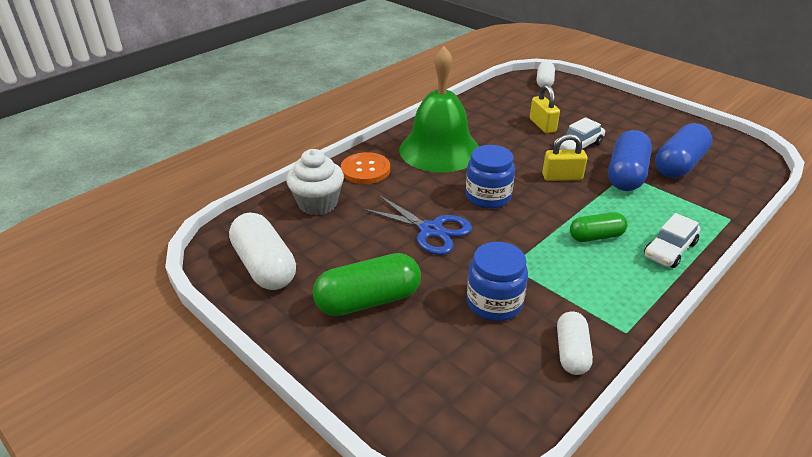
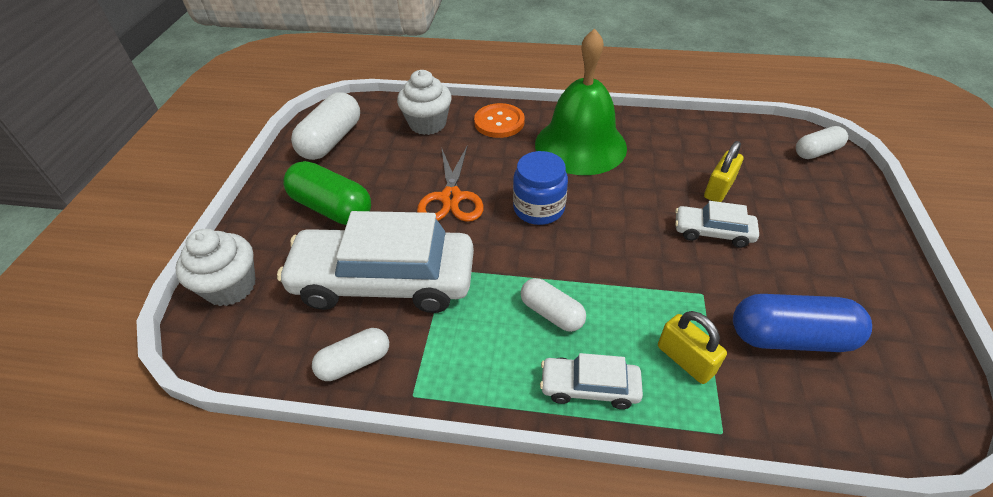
camera: 55 degrees right, 10 degrees up
(410, 406) = (230, 286): none -> white cupcake
(430, 230) = (451, 197): blue scissors -> orange scissors
(494, 303) = (384, 281): blue jar -> white car
(562, 177) = (634, 244): yellow padlock -> yellow padlock (685, 359)
(596, 236) = (551, 313): green capsule -> white capsule
(626, 174) = (703, 294): blue capsule -> none

